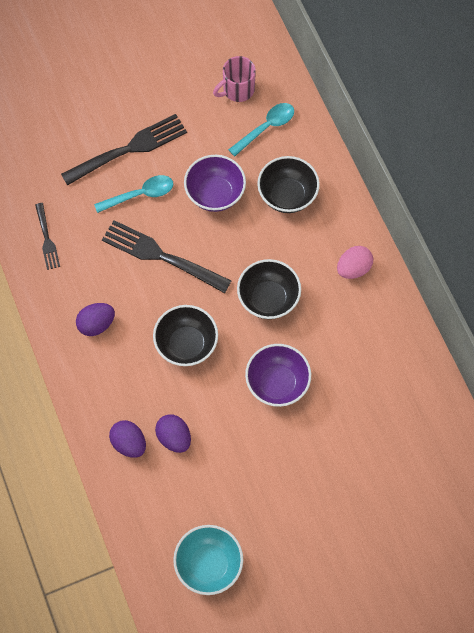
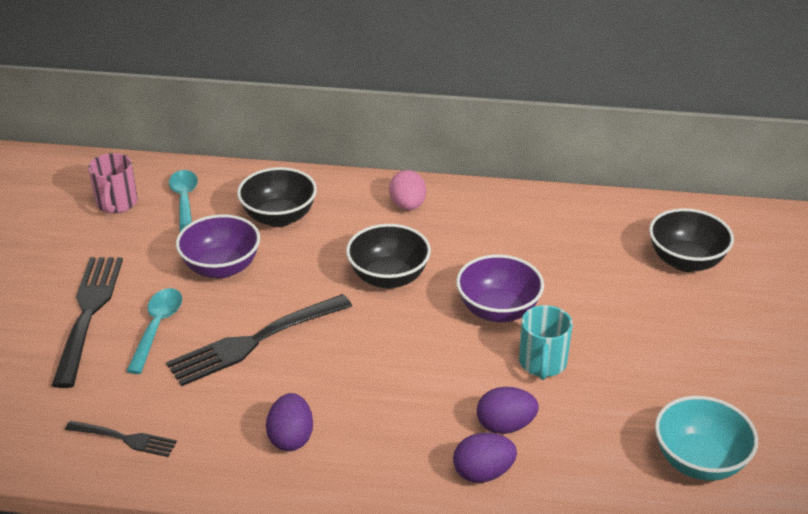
camera: 60 degrees left, 30 degrees down
(186, 344) = (389, 365): black bowl -> black bowl (685, 261)
(242, 434) = (542, 363): none -> turquoise mug

